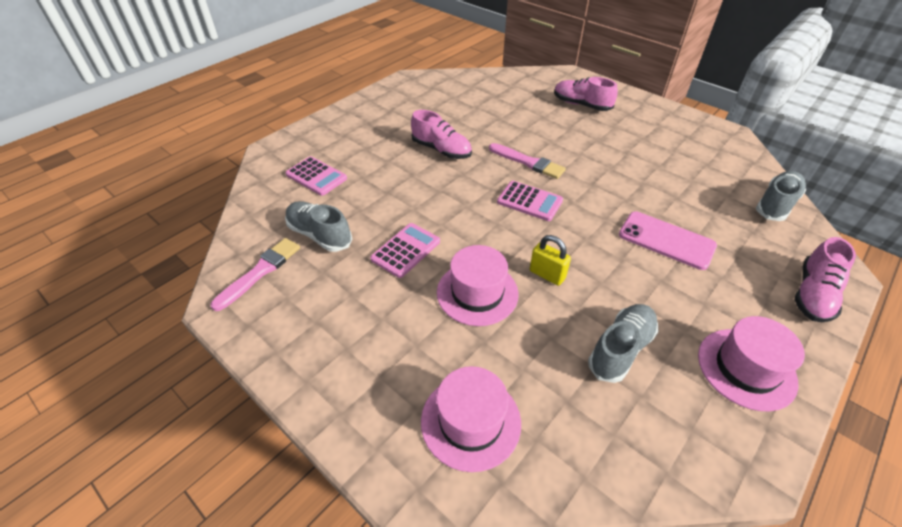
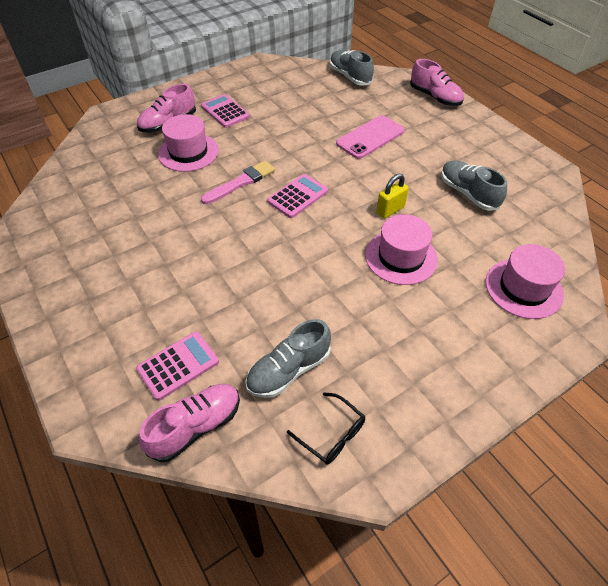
camera: 75 degrees left, 5 degrees up
(260, 272) = (332, 434): pink brush -> black glasses
(406, 250) = (335, 297): pink calculator -> pink calculator (225, 111)
(441, 150) = (186, 240): pink shoe -> pink shoe (196, 426)
(746, 368) = (488, 146): pink hat -> pink hat (188, 152)

